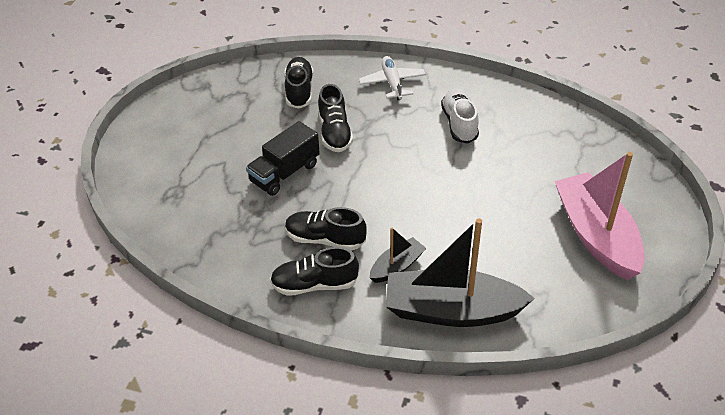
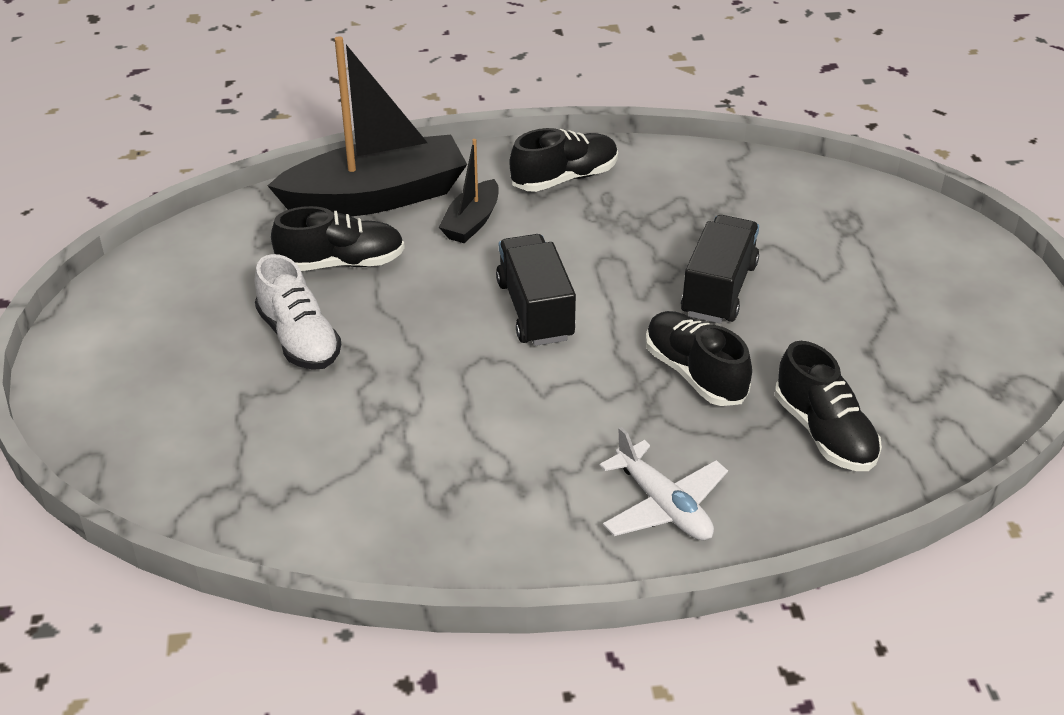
camera: 155 degrees right, 5 degrees down
(325, 239) = (589, 226): black shoe -> black shoe (341, 263)
(393, 191) = (535, 310): none -> black truck
(459, 124) = (485, 455): white shoe -> white shoe (299, 339)
(596, 235) = (194, 333): pink boat -> none

